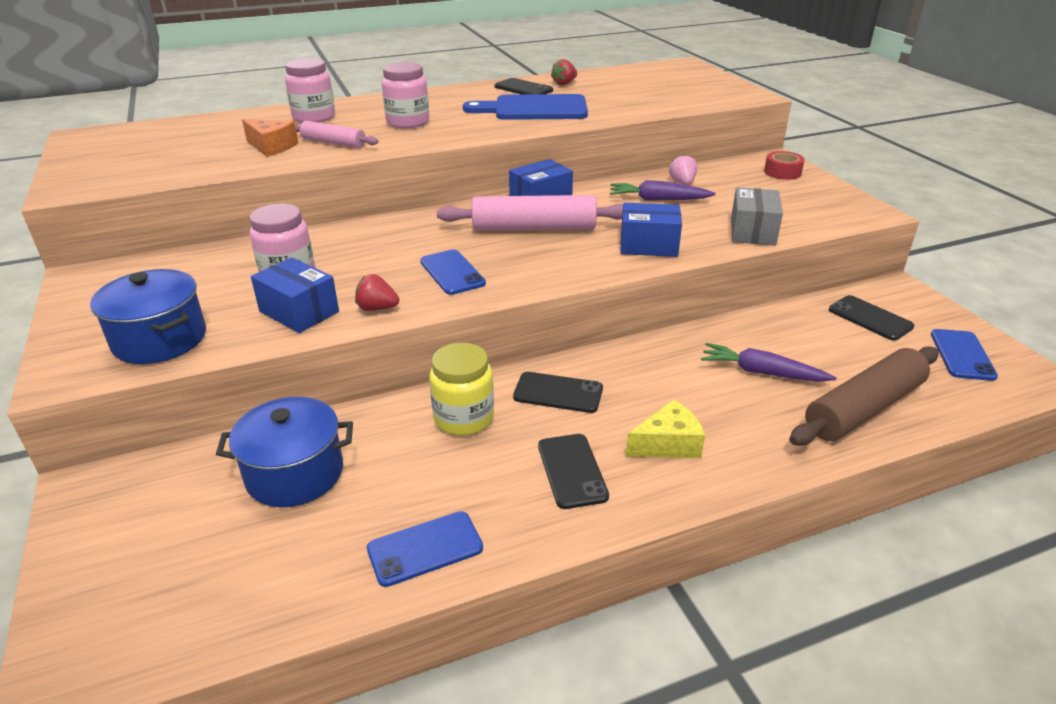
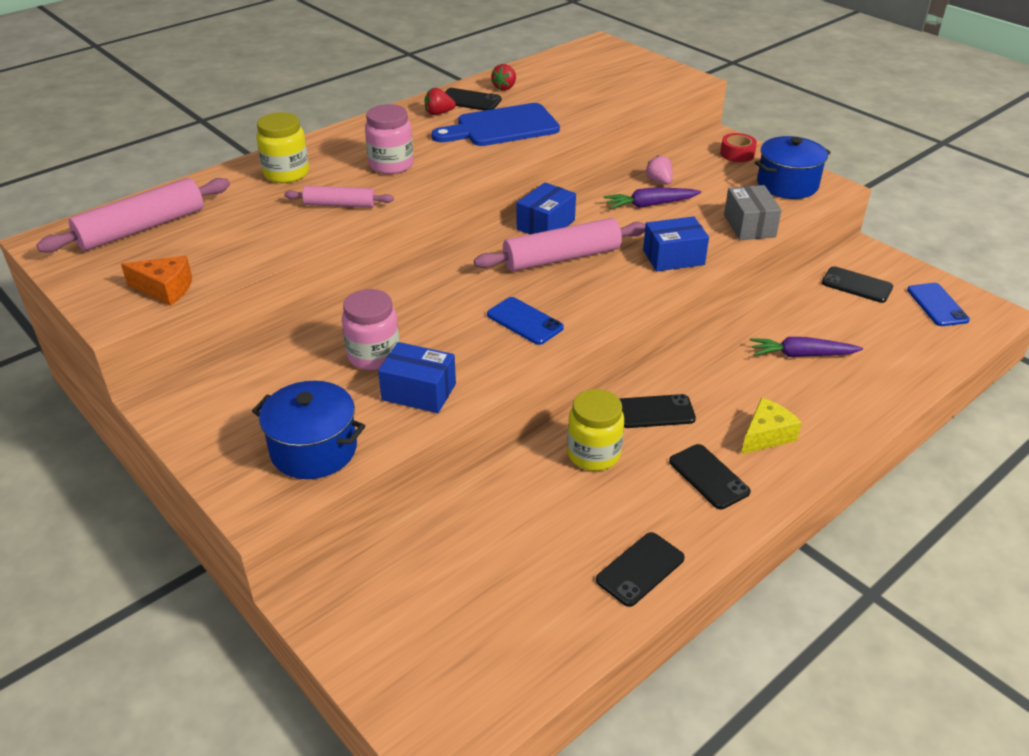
camera: 20 degrees left, 5 degrees up
(160, 137) = (142, 228): none -> pink rolling pin
(271, 147) = (280, 221): orange cheese -> orange cheese (165, 289)
(295, 473) = (489, 539): blue pot -> blue pot (787, 185)
(314, 117) = (286, 173): pink jar -> yellow jar
(377, 308) = (487, 373): red strawberry -> red strawberry (438, 113)
(425, 548) = (640, 569): blue phone -> black phone
(864, 408) = (890, 369): brown rolling pin -> none

